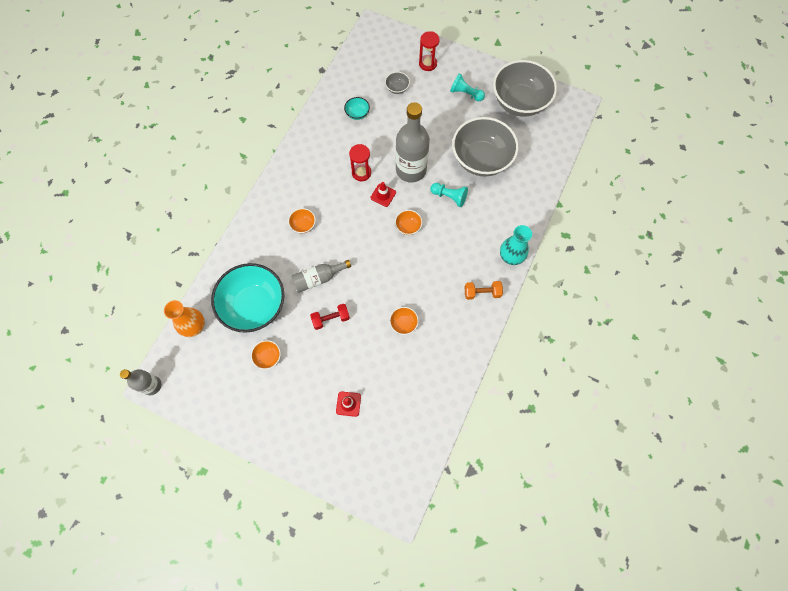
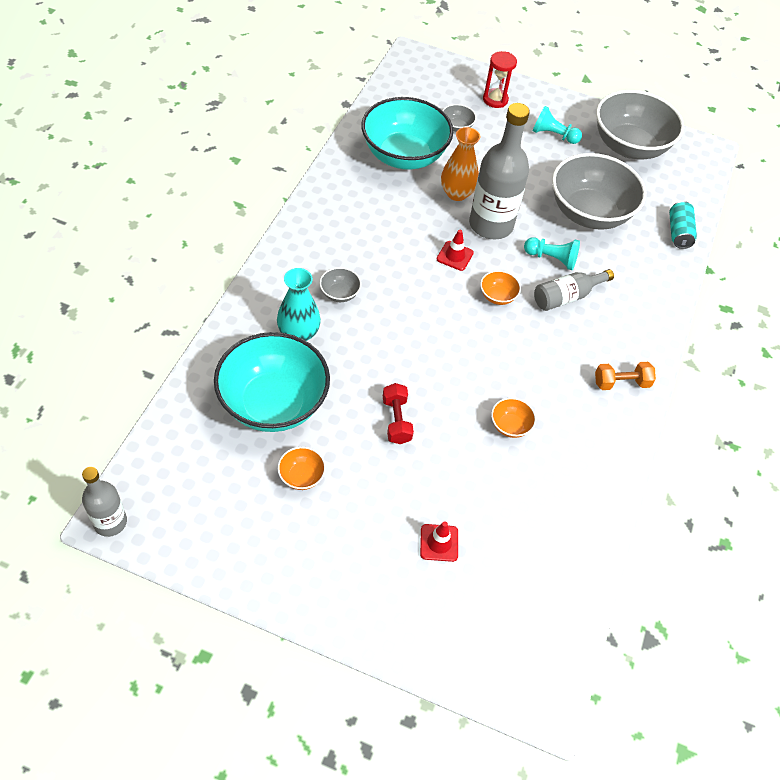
camera: 10 degrees left, 15 degrees down
(194, 326) = (177, 433): orange vase -> orange vase (457, 193)
(303, 225) = (340, 294): orange bowl -> grey bowl
(318, 278) = (370, 365): grey bottle -> grey bottle (566, 297)
(331, 319) = (396, 420): red dumbbell -> red dumbbell turned 75 degrees counterclockwise
(357, 114) = (404, 156): turquoise bowl -> turquoise bowl, size x2.46
(361, 173) = (419, 228): red hourglass -> none
(511, 256) = (654, 335): turquoise vase -> turquoise vase (298, 334)
(542, 174) = (678, 232): none -> turquoise can

